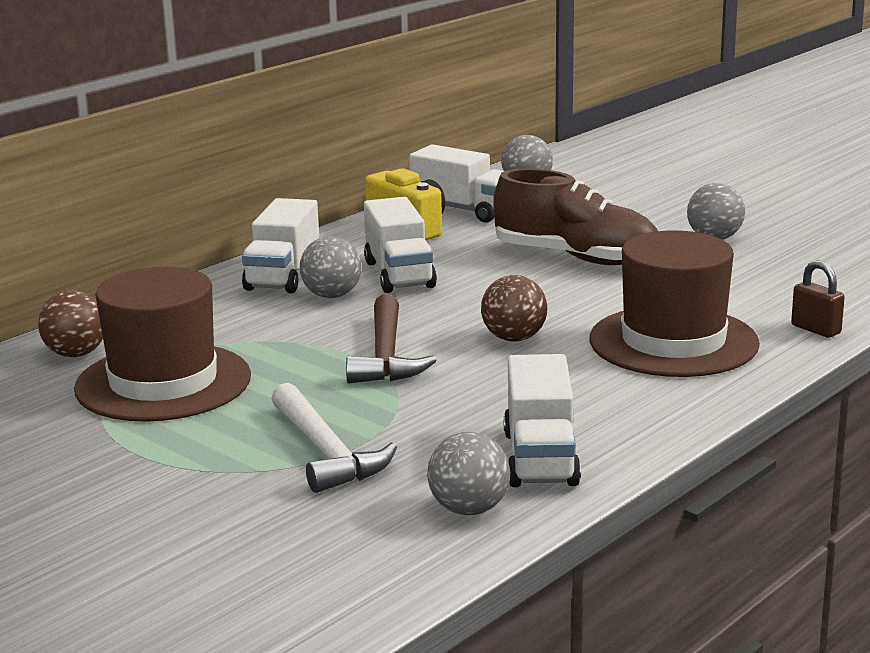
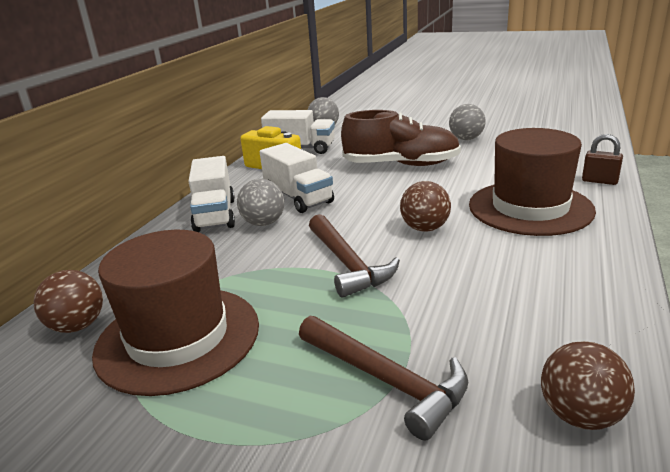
camera: 20 degrees left, 5 degrees up
(326, 453) = (387, 381): white hammer -> brown hammer
(469, 509) = (580, 415): grey ball -> brown ball
(540, 458) = (567, 334): white truck -> none

